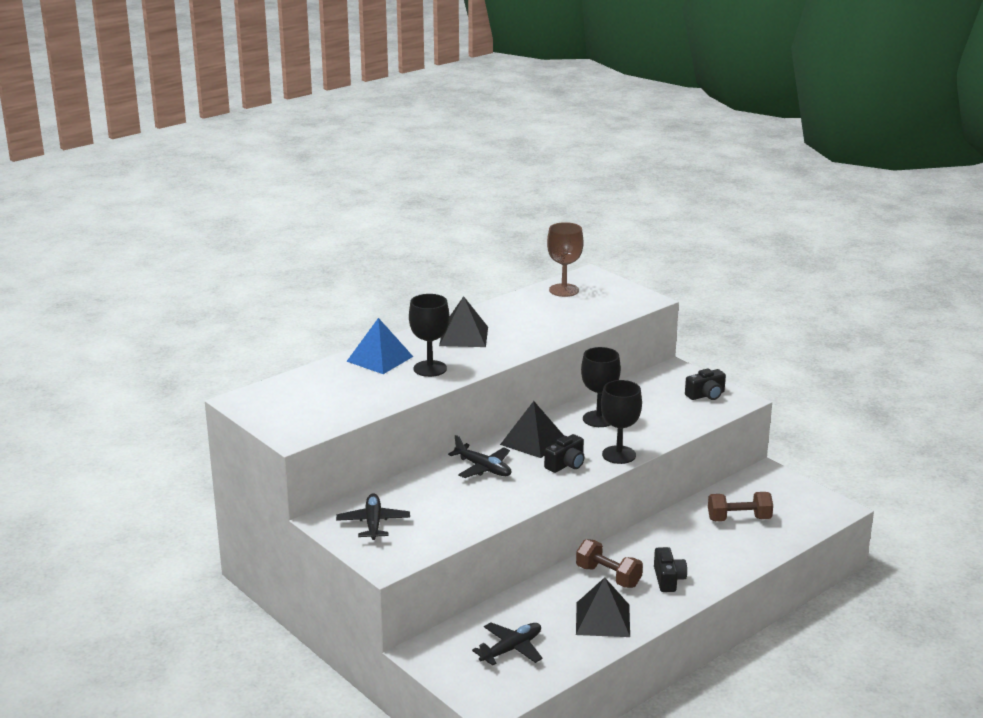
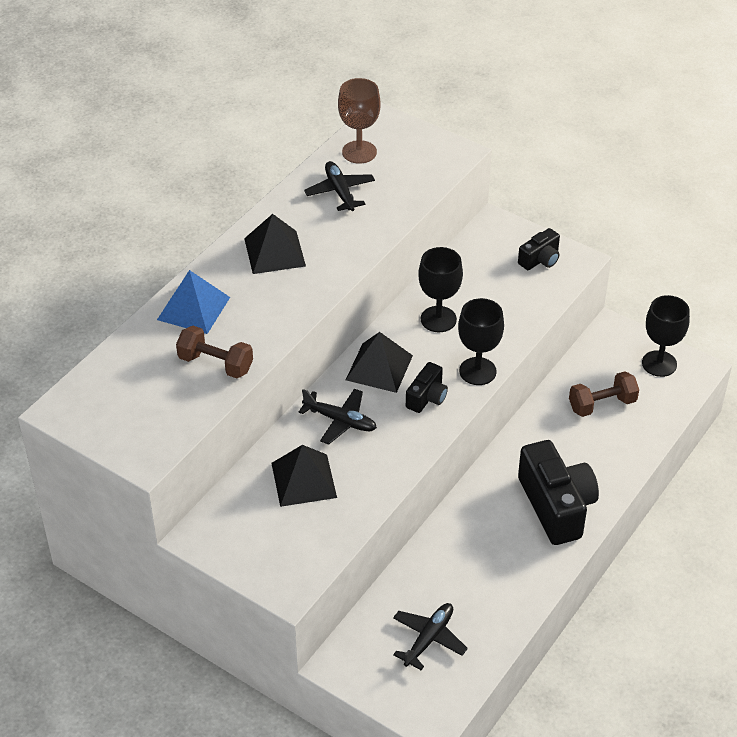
camera: 15 degrees left, 20 degrees up
(373, 523) = (251, 530): black plane -> black plane (340, 191)
(430, 368) = (257, 314): black goblet -> black goblet (659, 364)
(603, 619) = (508, 576): black pyramid -> black pyramid (304, 480)
(608, 576) = (494, 515): brown dumbbell -> brown dumbbell (215, 364)
(668, 579) = (556, 506): black camera -> black camera, size x1.97

